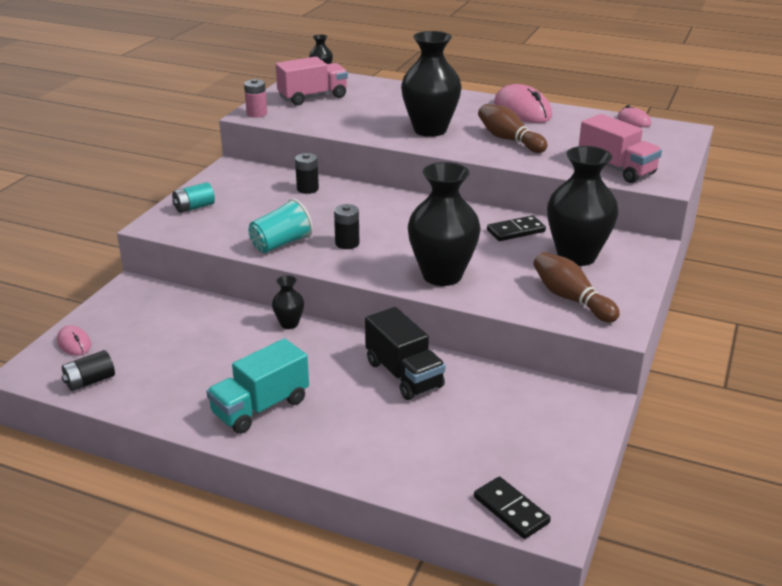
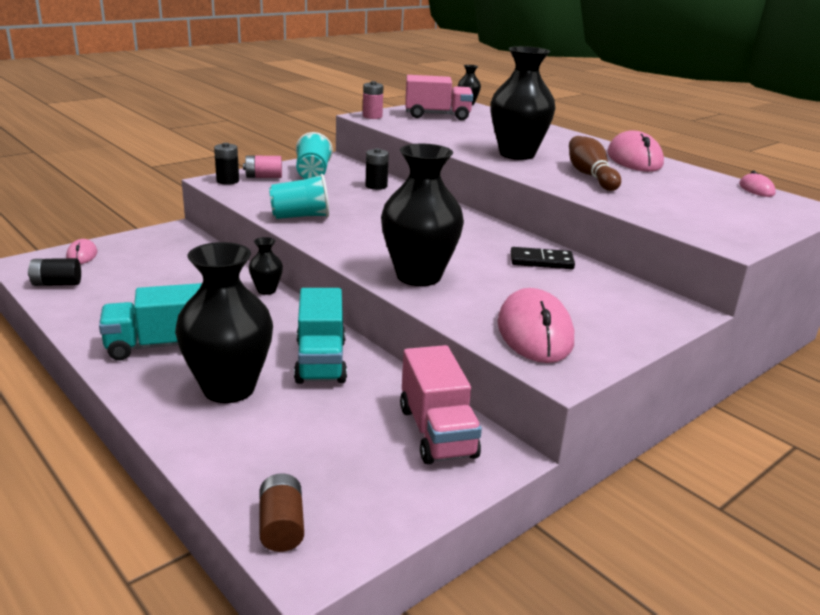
camera: 25 degrees right, 5 degrees down
(194, 207) = (263, 177): turquoise battery -> pink battery
(235, 190) = (313, 173): none -> turquoise cup
(347, 243) = (359, 230): black battery -> black battery (227, 181)
(404, 374) = (320, 361): black truck -> turquoise truck
(511, 510) = (281, 526): black domino -> brown battery
(571, 299) = (535, 332): brown bowling pin -> pink mouse
(576, 256) = (585, 298): black vase -> black vase (229, 388)
(616, 168) = (686, 220): pink truck -> pink truck (437, 432)

